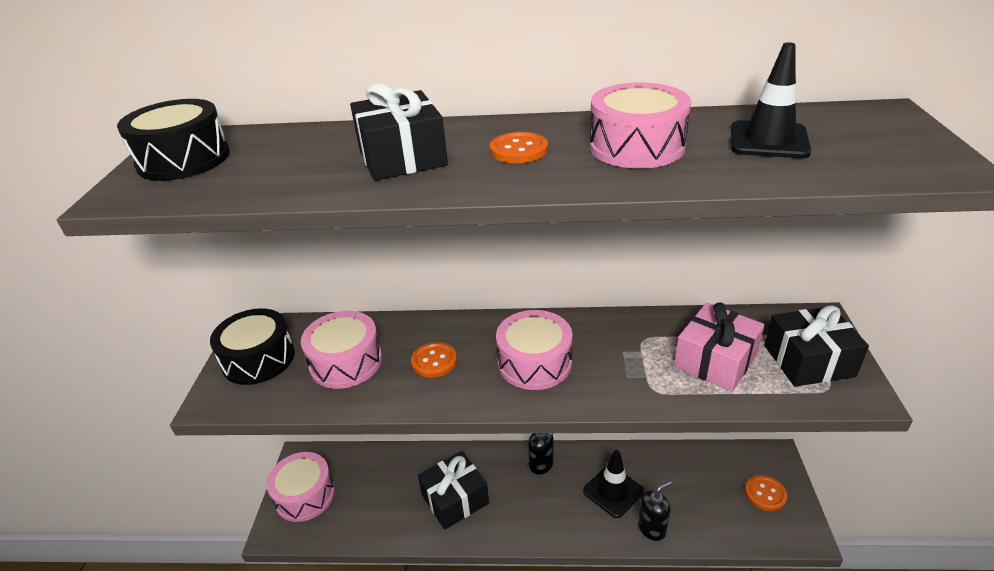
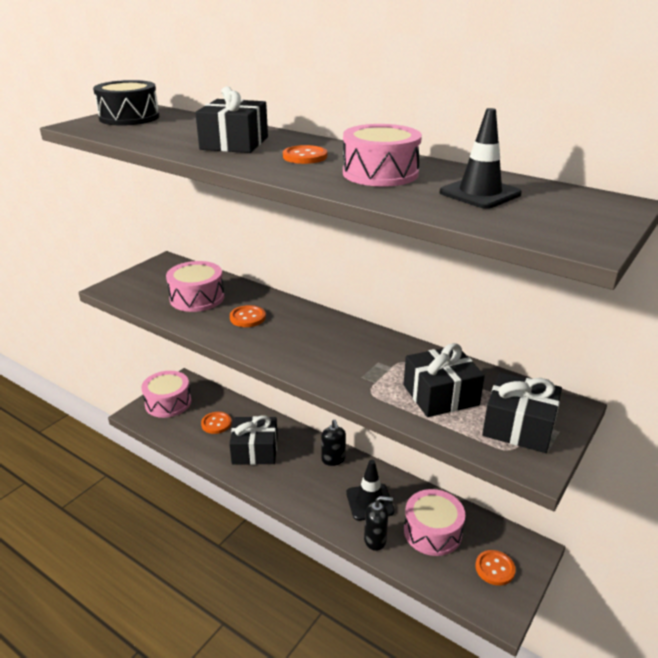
camera: 30 degrees right, 5 degrees down
(258, 359) = (153, 278): black drum -> none
(385, 490) = (216, 423): none -> orange button
(534, 363) = (309, 343): pink drum -> pink drum (432, 532)
(715, 360) = (440, 395): pink gift -> black gift

